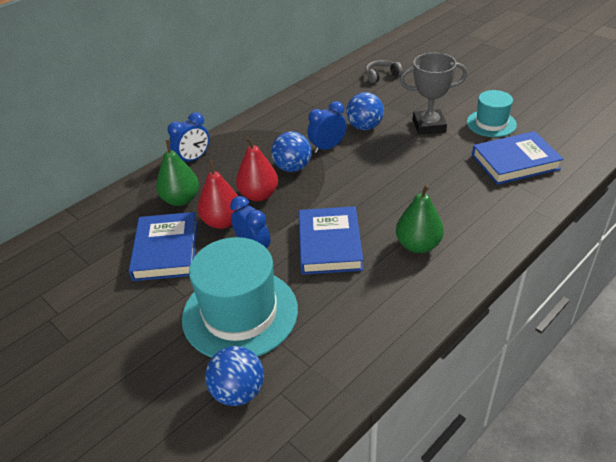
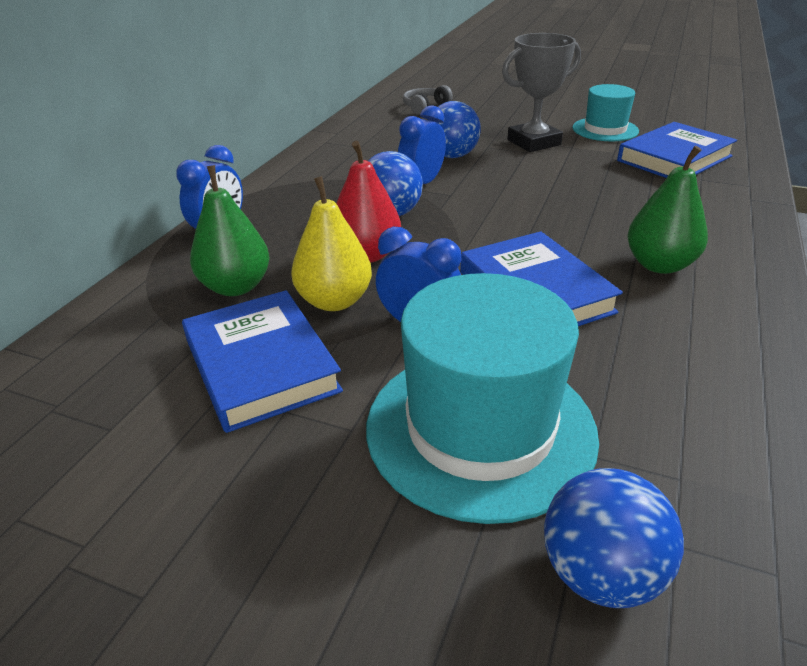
camera: 25 degrees left, 5 degrees down
(222, 222) = (334, 301): red pear -> yellow pear

